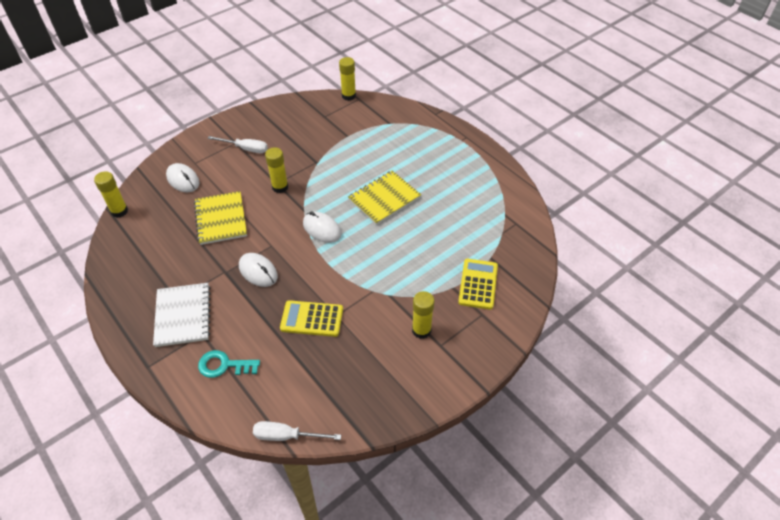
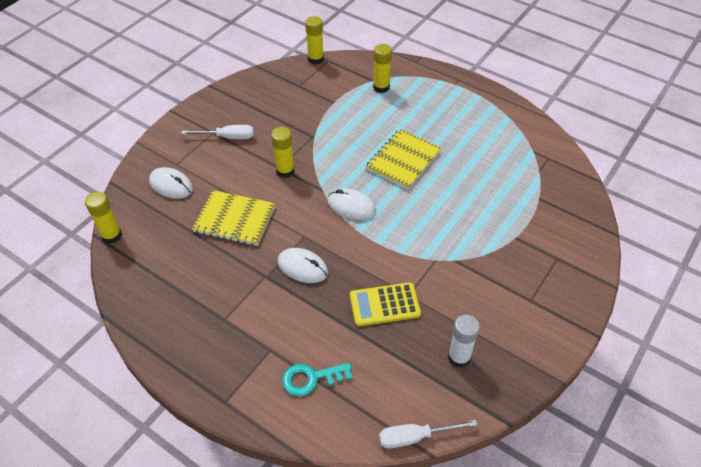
camera: 15 degrees left, 0 degrees up
(183, 315) = (240, 335): white notebook -> none
(221, 219) = (234, 219): yellow notebook -> yellow notebook turned 45 degrees counterclockwise
(354, 379) = (459, 357): none -> white glue stick
(421, 330) = (504, 289): yellow glue stick -> yellow glue stick (381, 87)
(478, 284) = (539, 228): yellow calculator -> none

